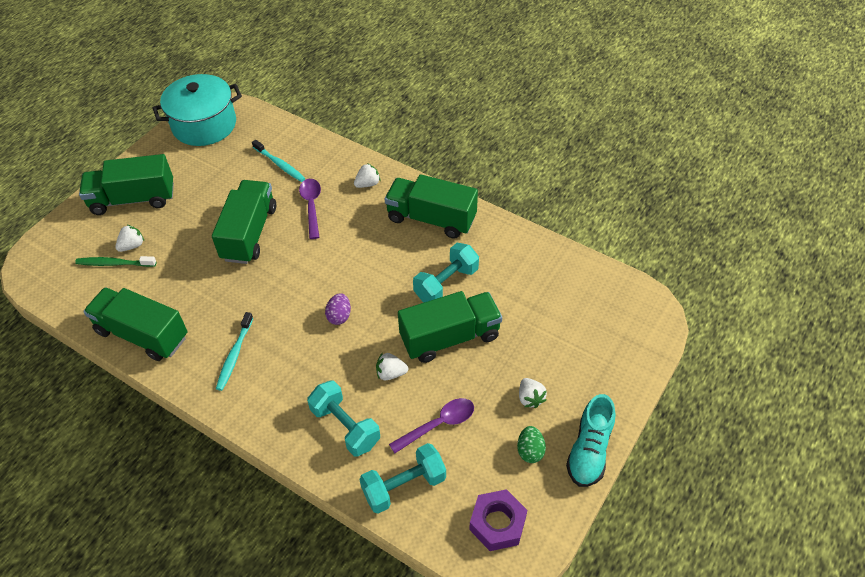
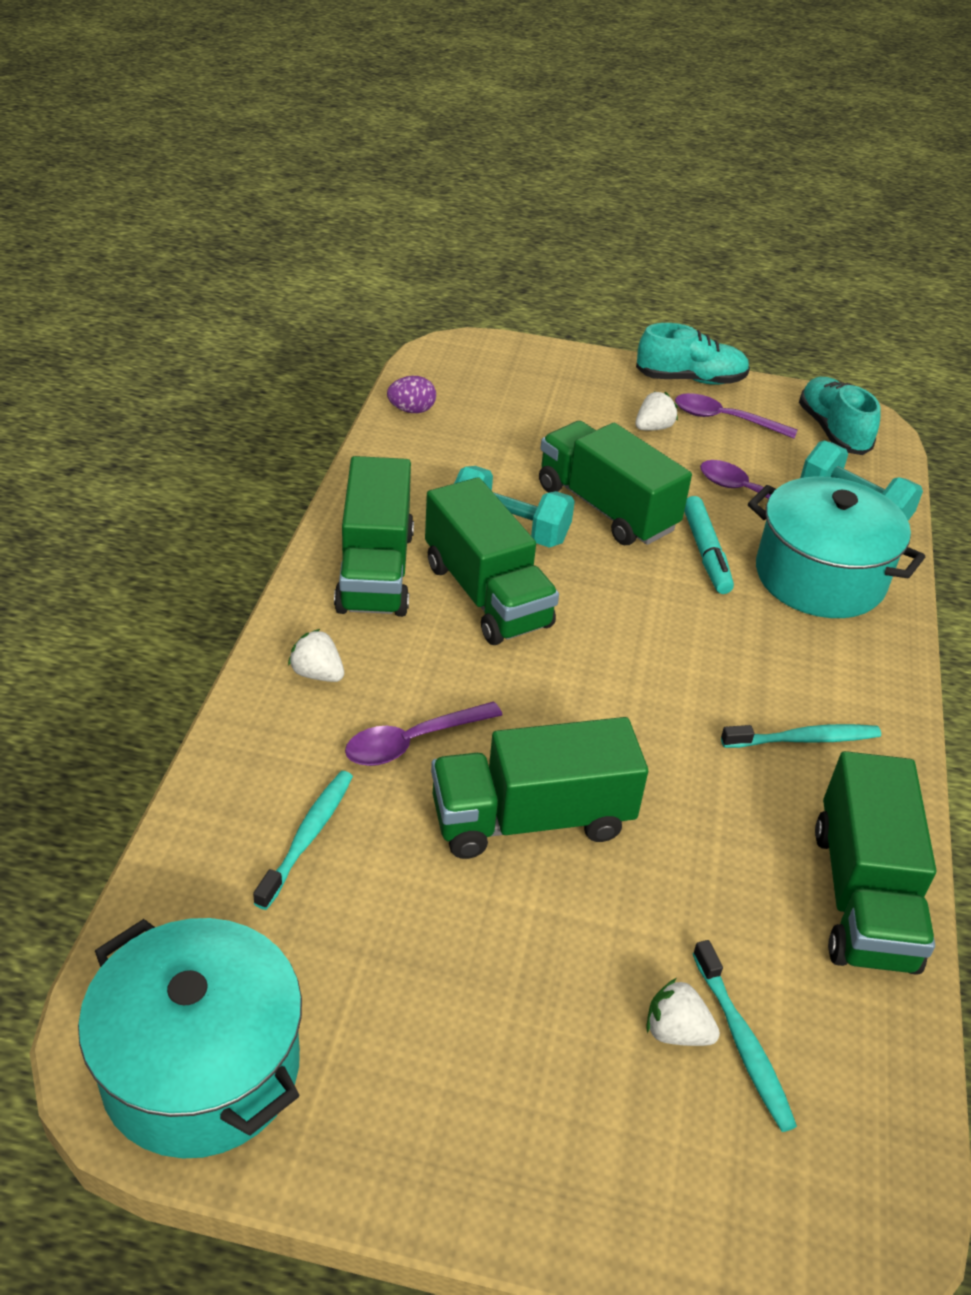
camera: 115 degrees left, 10 degrees down
(114, 263) = (742, 1043): green toothbrush -> turquoise toothbrush
(133, 199) = (538, 1111): green truck -> green truck (487, 595)
(339, 316) = (644, 632): purple egg -> purple egg (411, 410)
(345, 426) = (819, 577): turquoise dumbbell -> turquoise pot
(391, 373) = (705, 552): white strawberry -> turquoise marker
(497, 523) = (832, 431): purple nut -> turquoise shoe
(530, 451) = (725, 419): green egg -> purple spoon

